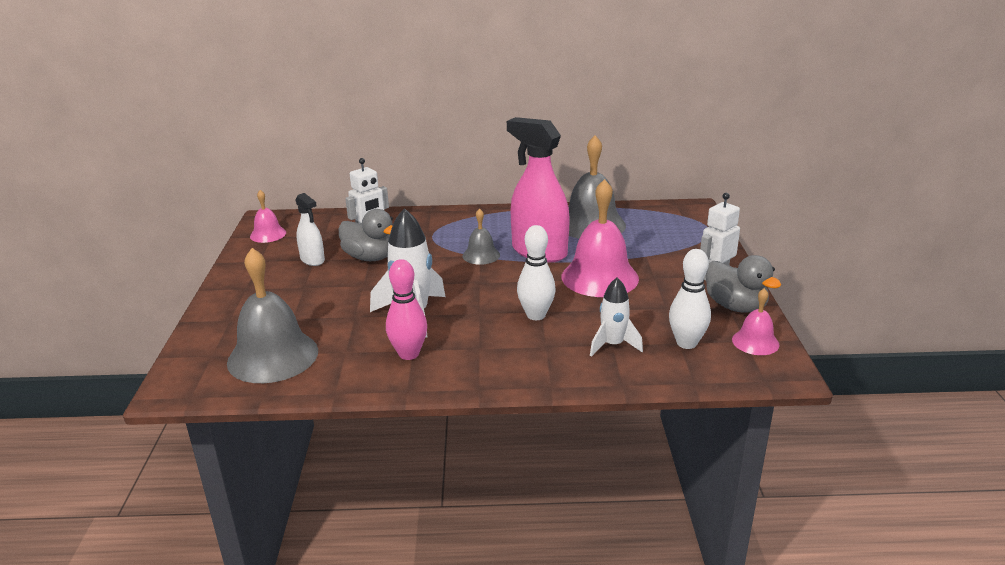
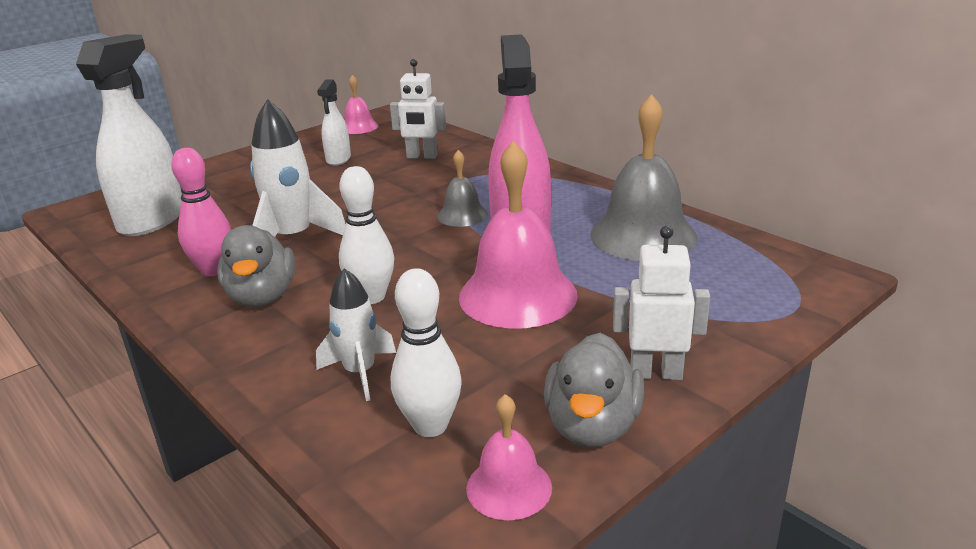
camera: 50 degrees right, 0 degrees up
(273, 356) = (152, 220): grey bell -> white spray bottle
(370, 257) = (377, 175): grey duck -> grey duck (262, 297)

